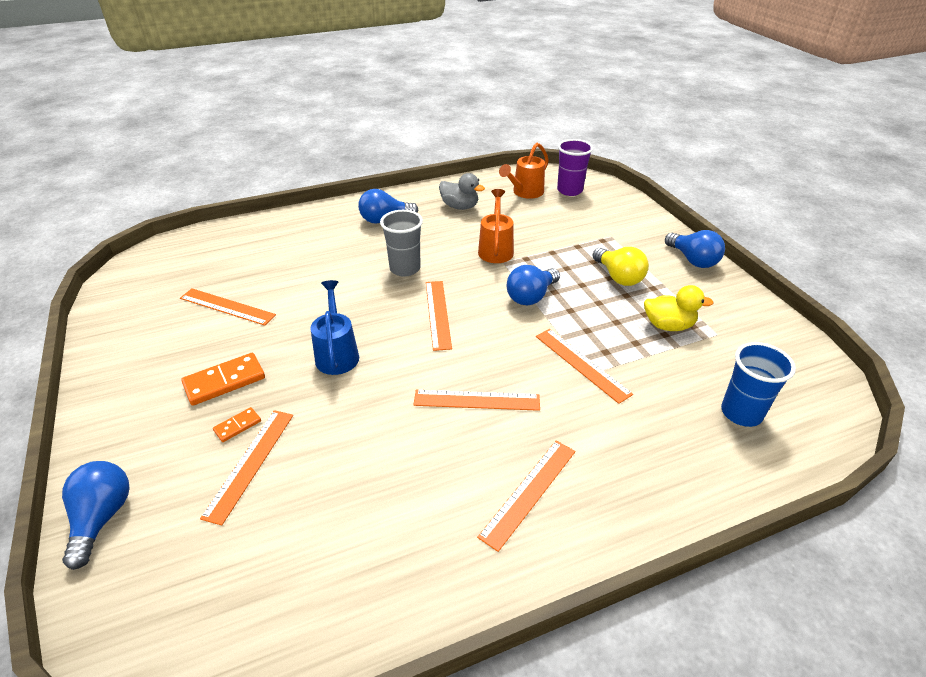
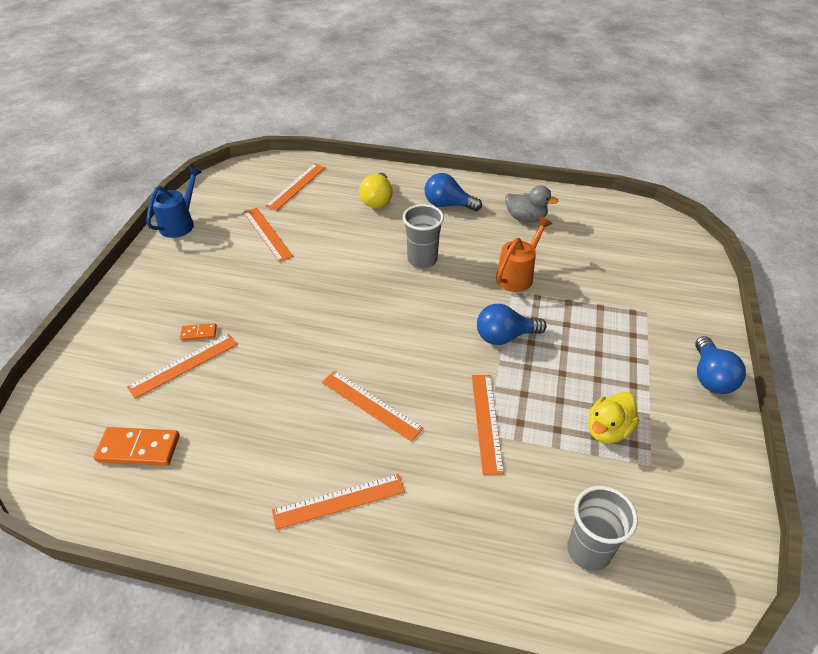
camera: 35 degrees right, 5 degrees up
(102, 518) = (81, 354): blue light bulb -> none
(224, 381) = (218, 294): orange domino -> orange domino (138, 448)
(337, 353) = (307, 310): blue watering can -> blue watering can (180, 223)
(438, 314) = (410, 314): orange ruler -> orange ruler (296, 186)
(460, 206) = (526, 218): grey duck -> grey duck turned 45 degrees counterclockwise
(525, 193) = (603, 228): orange watering can -> none
(569, 190) = (653, 243): purple cup -> none
(618, 277) = (609, 357): yellow light bulb -> yellow light bulb (377, 200)
(668, 325) = (607, 430): yellow duck -> yellow duck turned 90 degrees clockwise
(741, 413) = (588, 551): blue cup -> grey cup

